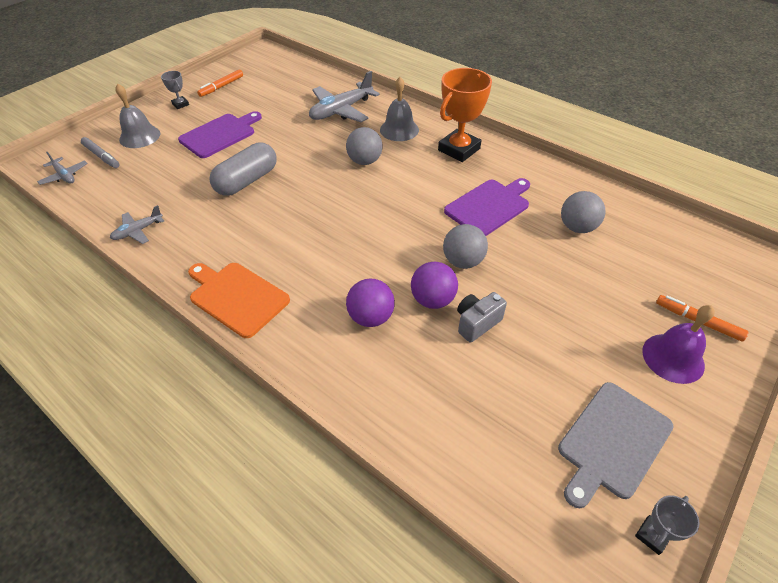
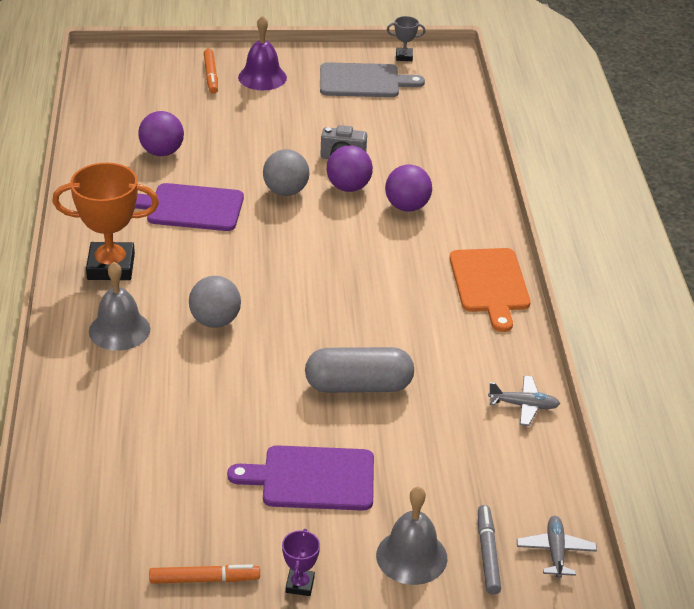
camera: 135 degrees left, 10 degrees down
(180, 104) = (300, 585): grey trophy -> purple trophy
(341, 110) = (129, 405): grey plane -> none
(577, 227) = (162, 152): grey ball -> purple ball

